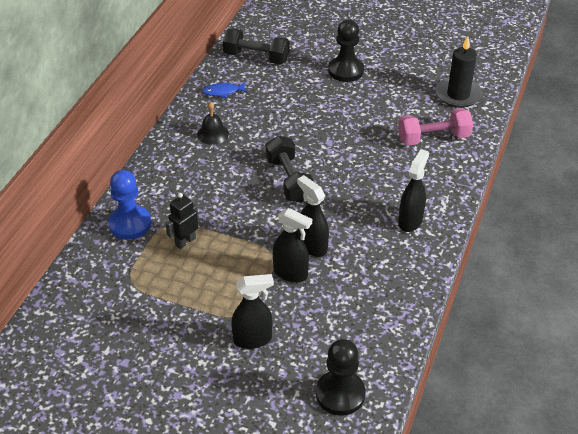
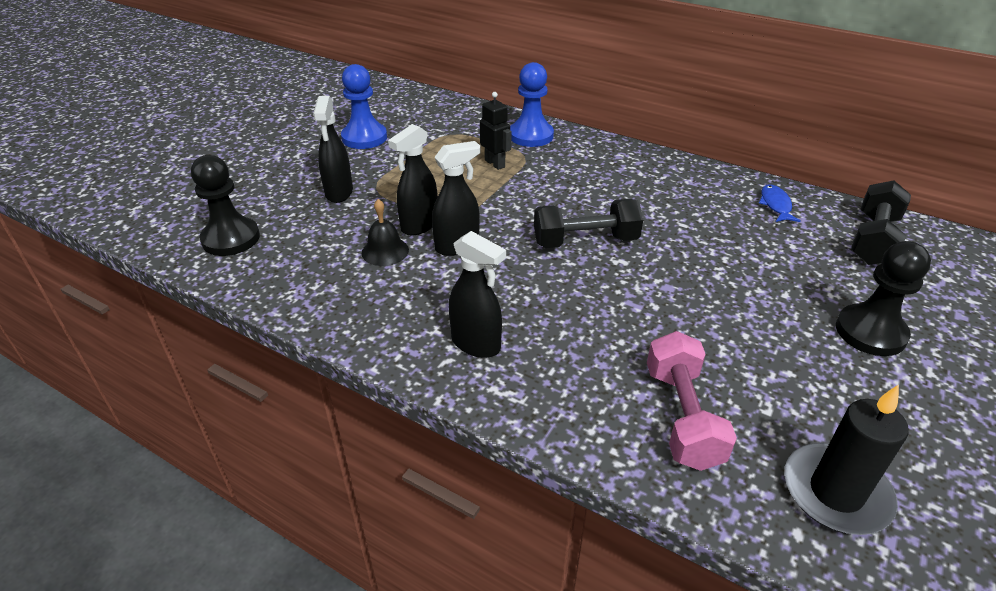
camera: 100 degrees right, 5 degrees down
(145, 348) = (364, 138): none -> blue pawn
(212, 134) = (682, 191): black bell -> black bell (385, 251)

